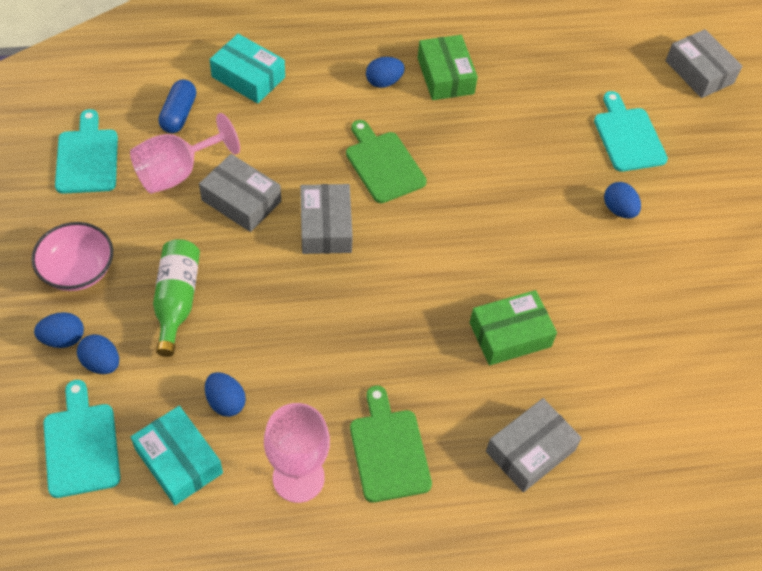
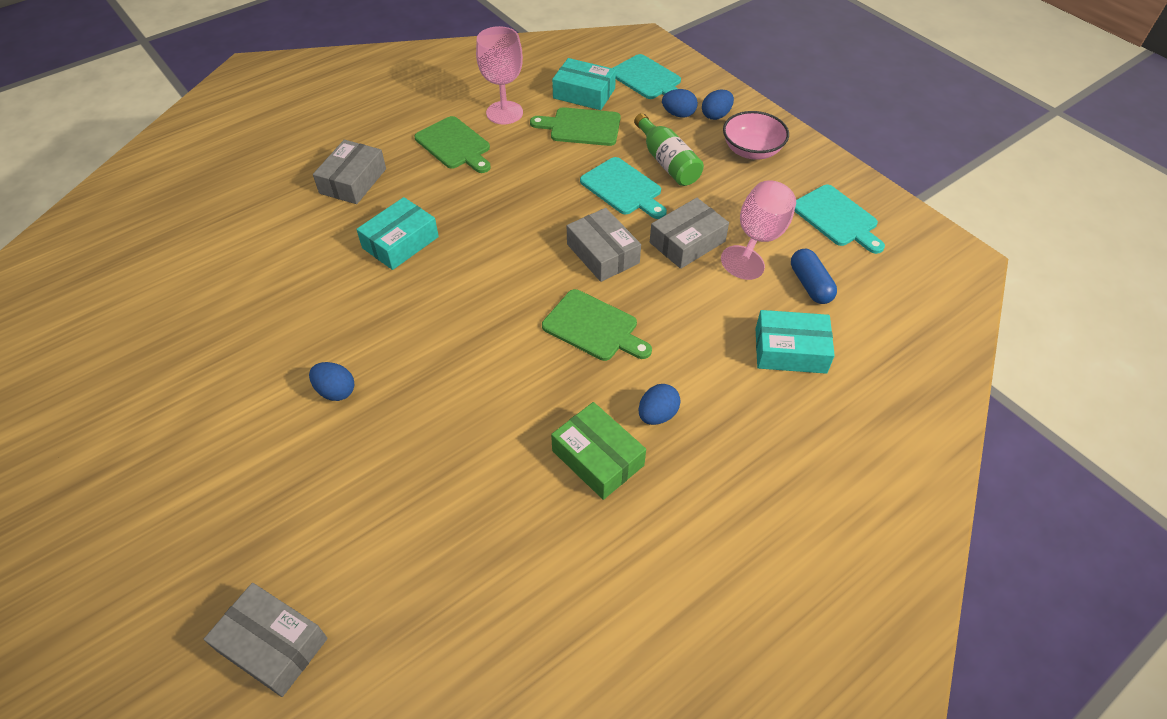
camera: 155 degrees right, 5 degrees down
(226, 402) = (581, 127): blue egg -> green cutting board
(241, 201) = (687, 242): grey box -> grey box turned 45 degrees counterclockwise
(510, 335) = (400, 242): green box -> turquoise box
(628, 136) = (349, 486): turquoise cutting board -> turquoise cutting board (623, 188)

